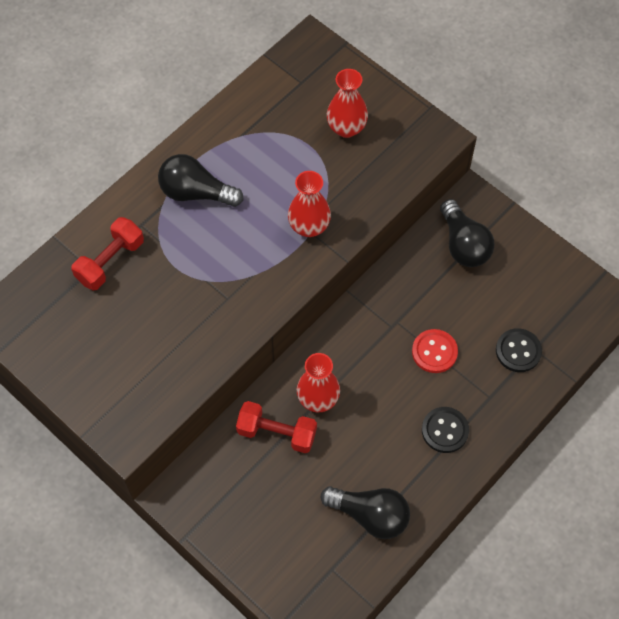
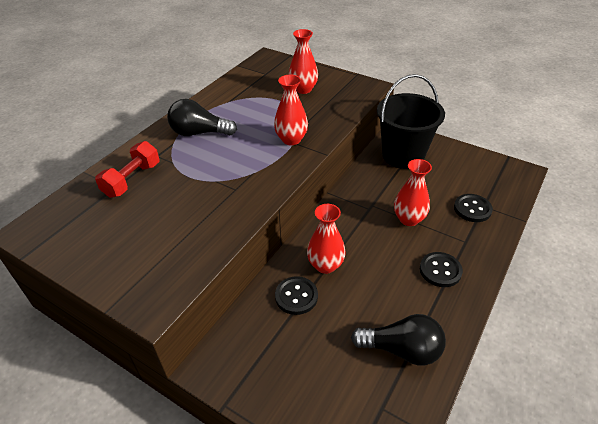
camera: 10 degrees left, 20 degrees down
(277, 433) = (296, 296): red dumbbell -> black button
(434, 352) = (408, 219): red button -> red vase
(463, 244) = (403, 155): black light bulb -> black bucket

